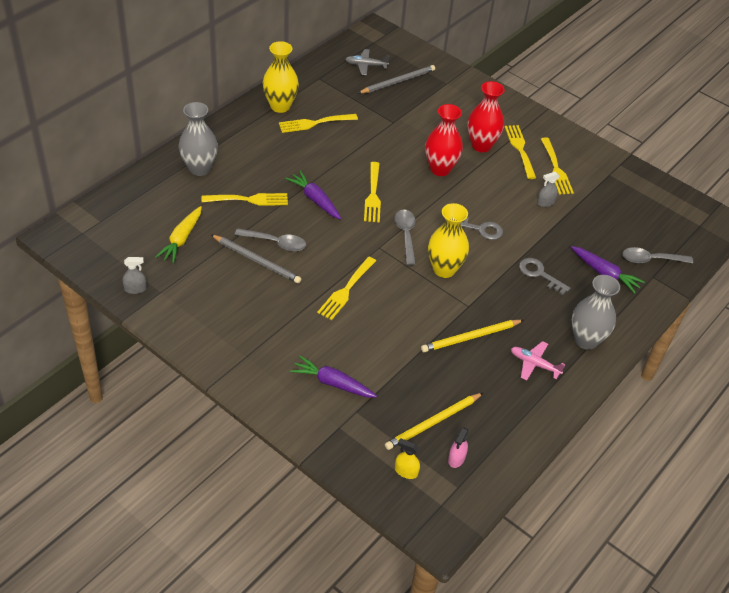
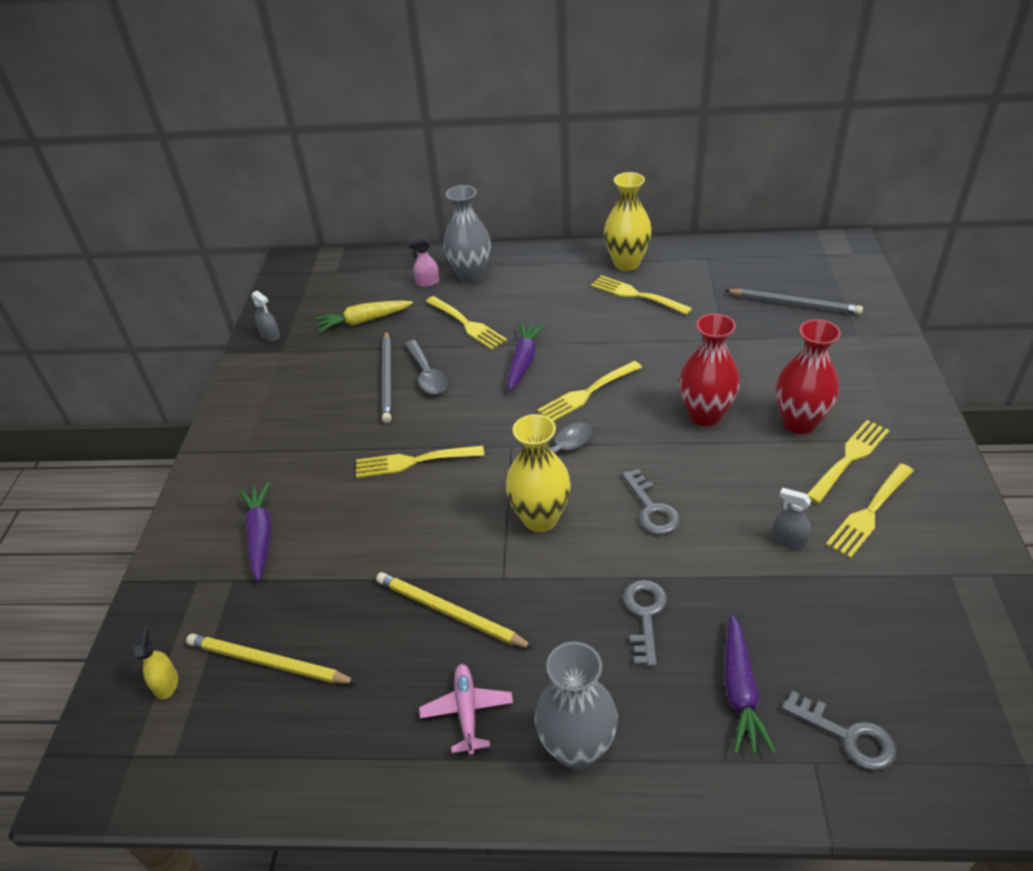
camera: 60 degrees right, 5 degrees down
(366, 65) = (780, 271): grey plane -> none
(456, 459) = (222, 724): pink spray bottle -> pink spray bottle (427, 282)
(651, 259) = (847, 735): grey spoon -> grey key

